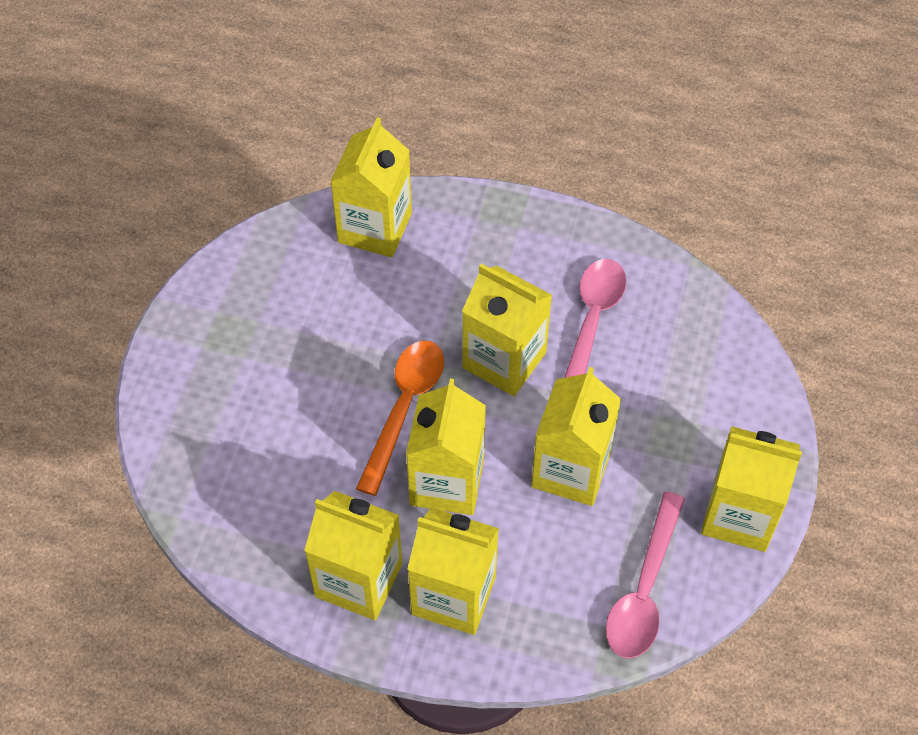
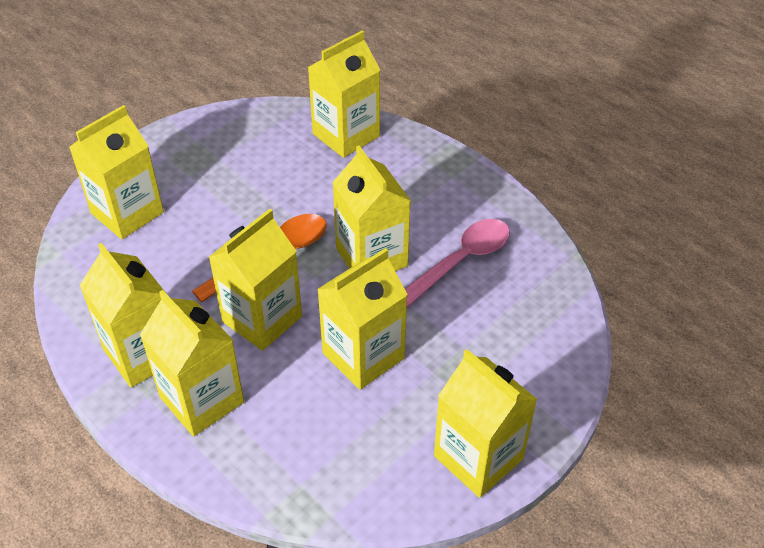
camera: 30 degrees right, 10 degrees down
(212, 435) = (127, 213): none -> yellow carton
(644, 589) = (353, 473): pink spoon -> none

